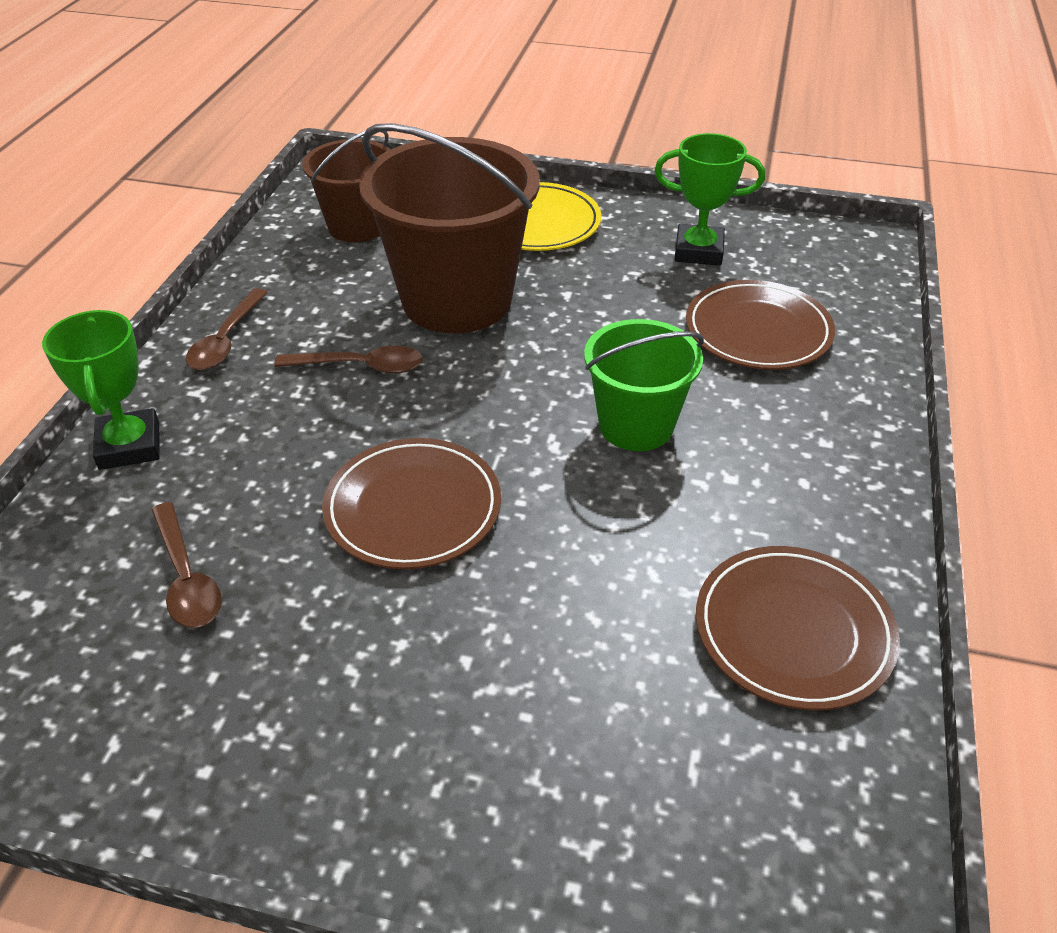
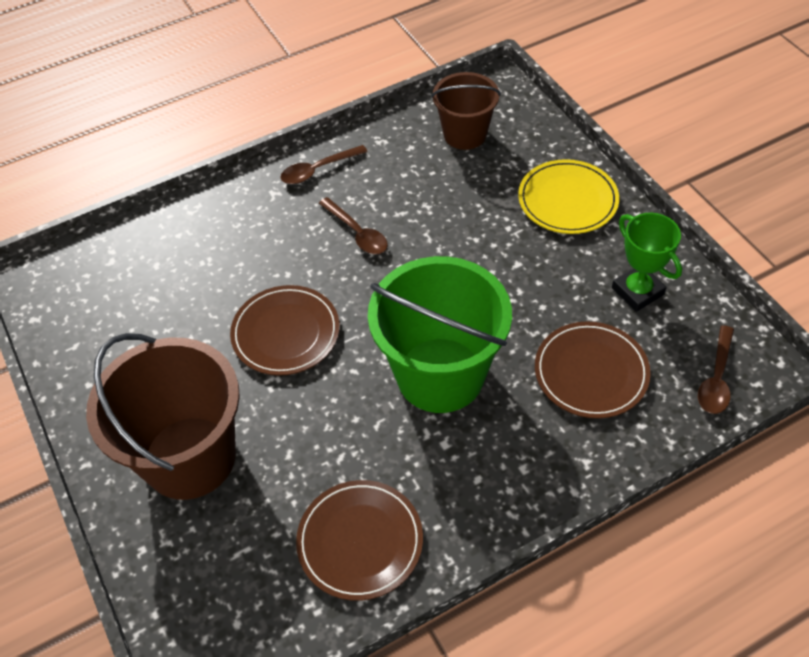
camera: 50 degrees right, 10 degrees up
(129, 446) = (217, 204): green trophy -> none
(186, 577) = (168, 292): brown spoon -> brown spoon (716, 378)
(457, 300) = (453, 225): brown bucket -> brown bucket (190, 457)
(636, 425) = (440, 375): green bucket -> green bucket, size x1.70

